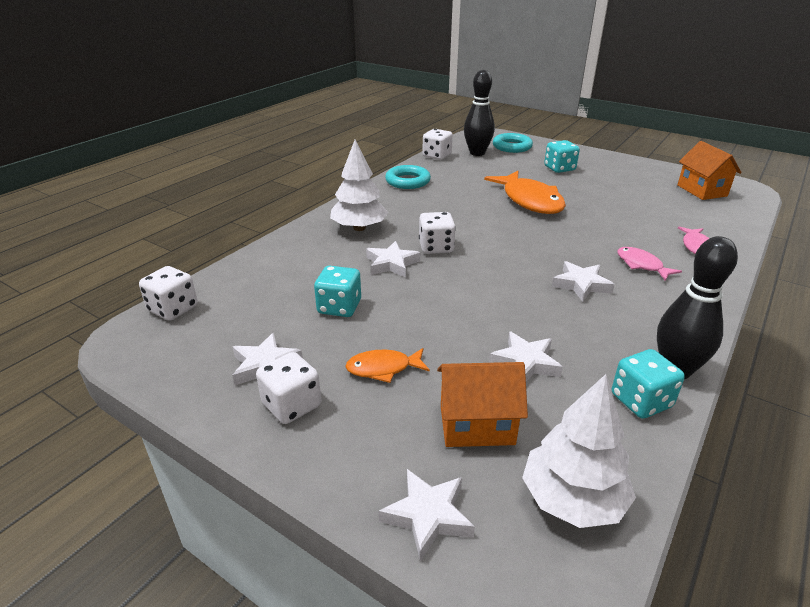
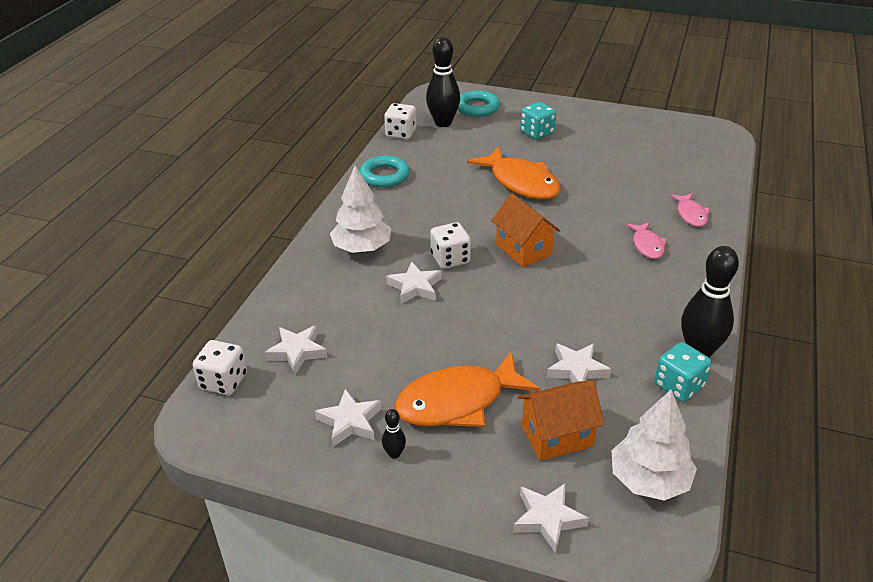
camera: 15 degrees left, 5 degrees up
(292, 405) = (394, 454): white dice -> black bowling pin
(339, 307) = (387, 346): turquoise dice -> none
(383, 368) = (457, 401): orange fish -> orange fish, size x1.93
(581, 285) = (600, 278): white star -> white star (297, 352)
(641, 265) = (647, 245): pink fish -> pink fish turned 135 degrees counterclockwise
(701, 190) = (681, 142): orange house -> orange house (523, 250)

